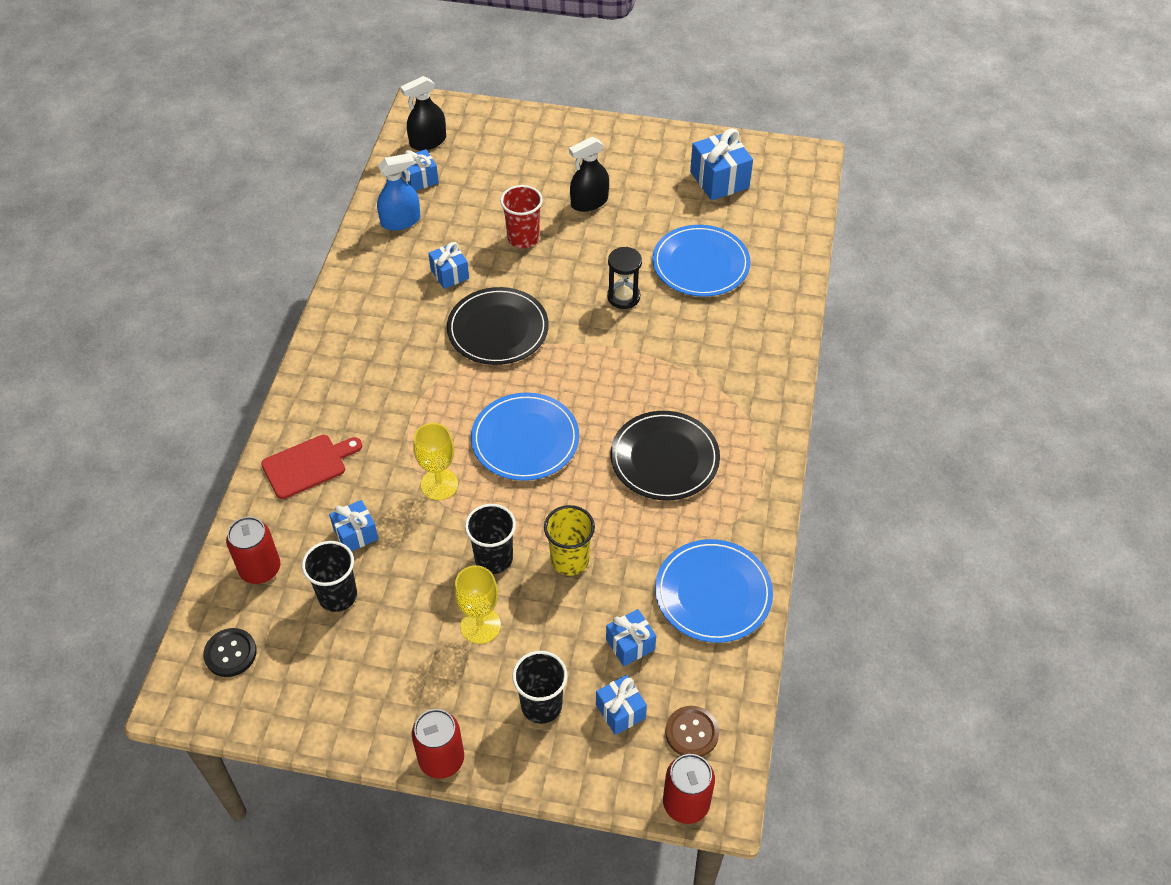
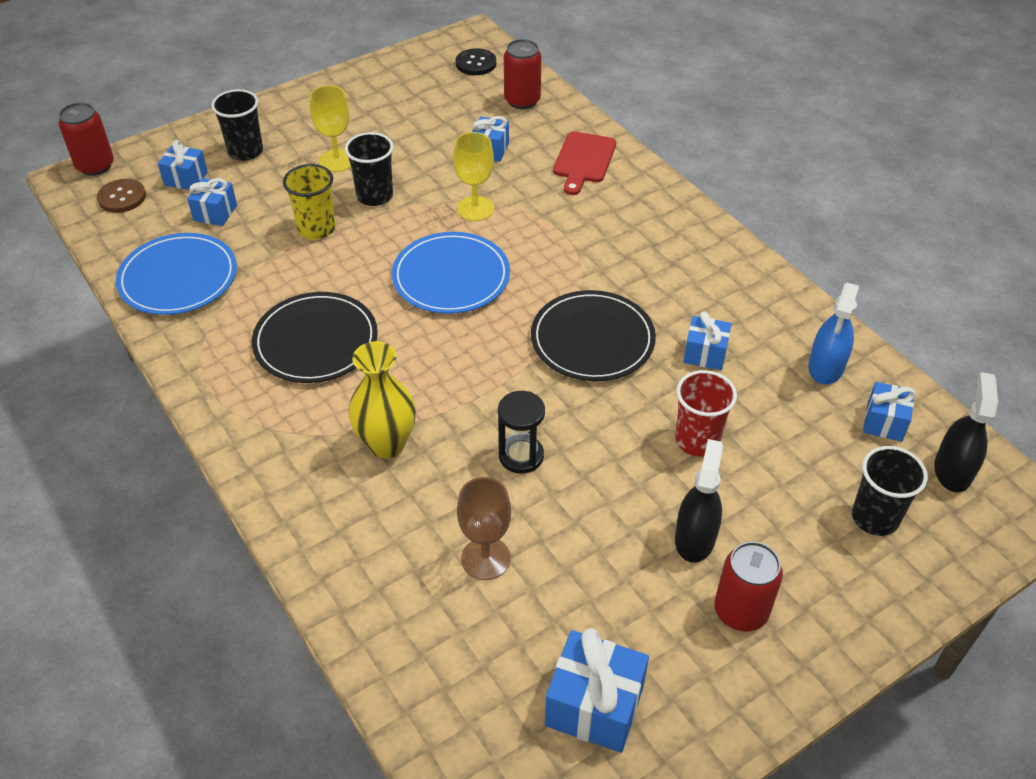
camera: 135 degrees right, 5 degrees down
(337, 596) = (453, 119): black cup -> black cup (875, 517)
(441, 759) = (282, 98): red can -> red can (741, 611)
(689, 357) = (386, 444): none -> yellow vase
(700, 264) = (485, 558): blue plate -> brown goblet

